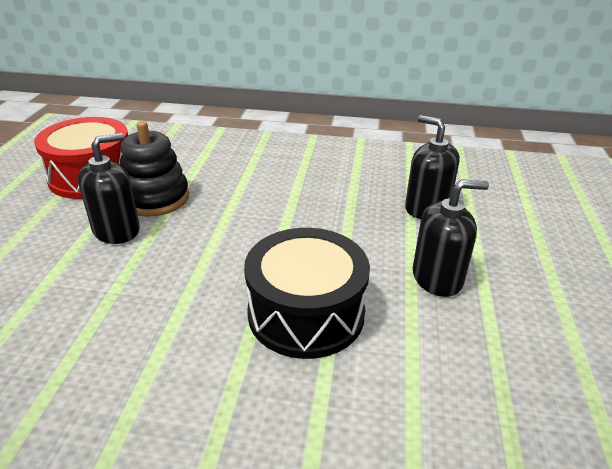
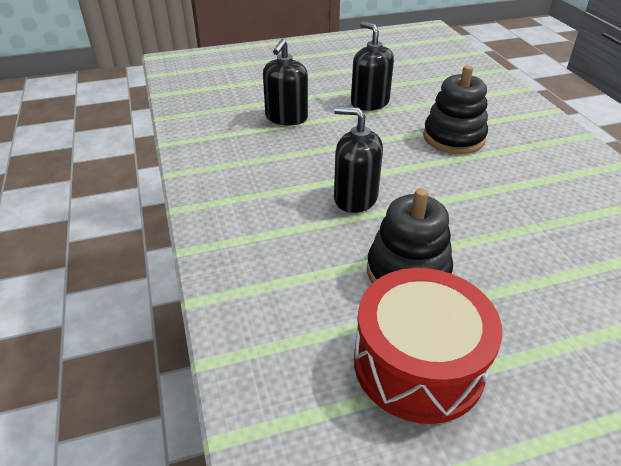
camera: 115 degrees left, 5 degrees up
(116, 230) = (480, 269): black soap dispenser -> black soap dispenser (355, 198)
(306, 313) = (453, 138): black drum -> black stacking toy

